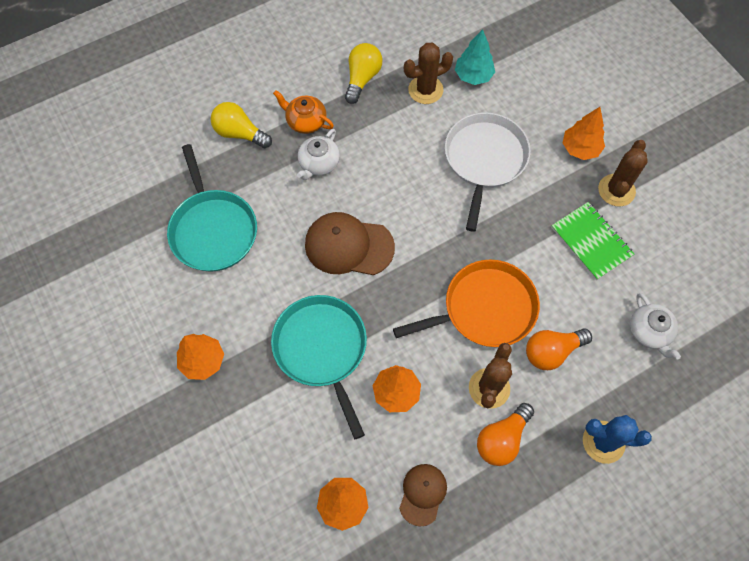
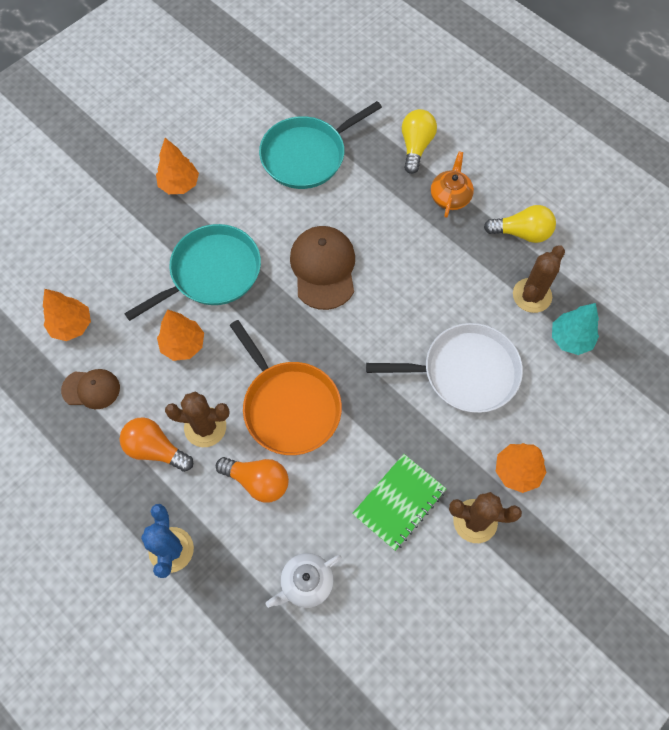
camera: 75 degrees right, 0 degrees up
(318, 163) = (406, 220): white teapot -> none
(425, 90) = (532, 295): brown cactus -> brown cactus turned 75 degrees clockwise
(552, 352) = (258, 481): orange light bulb -> orange light bulb turned 150 degrees clockwise

